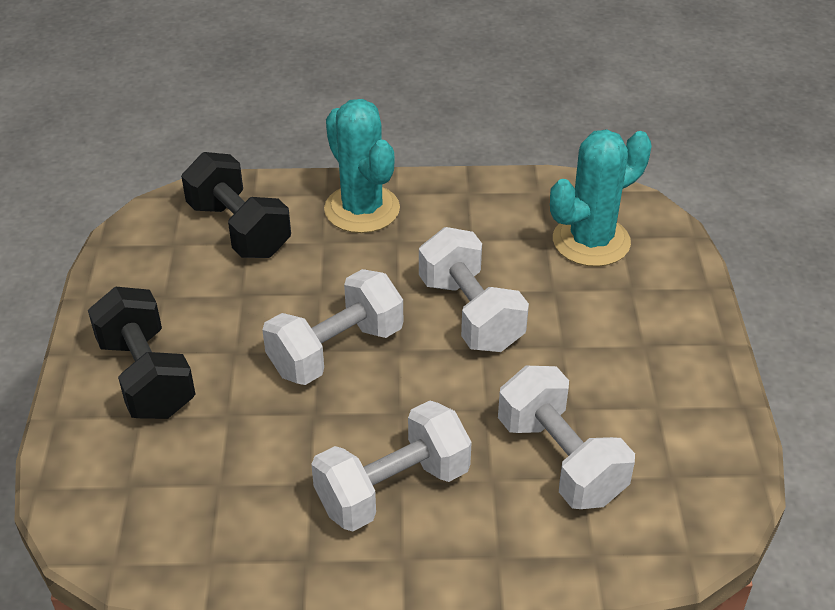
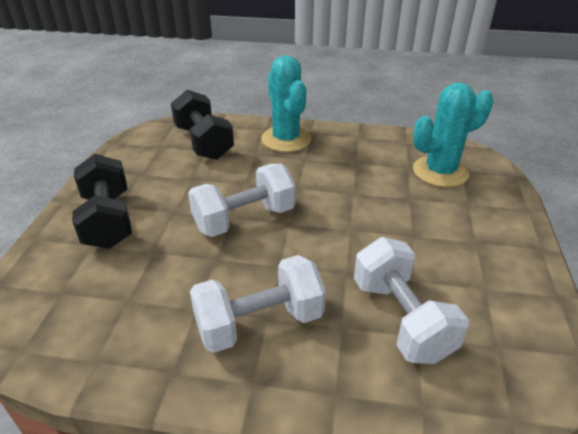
camera: 10 degrees right, 5 degrees down
(470, 314) = (346, 207): white dumbbell -> none

